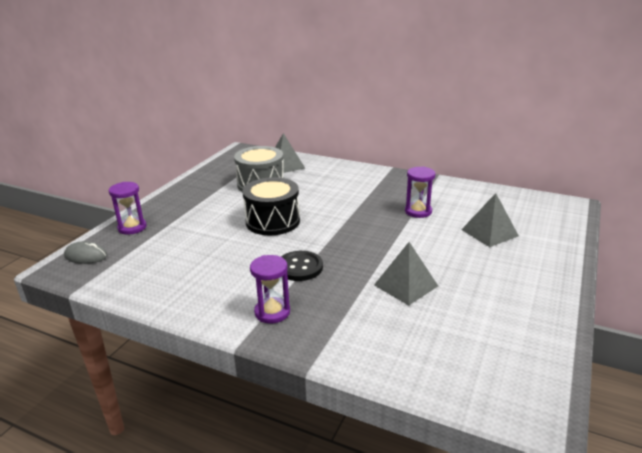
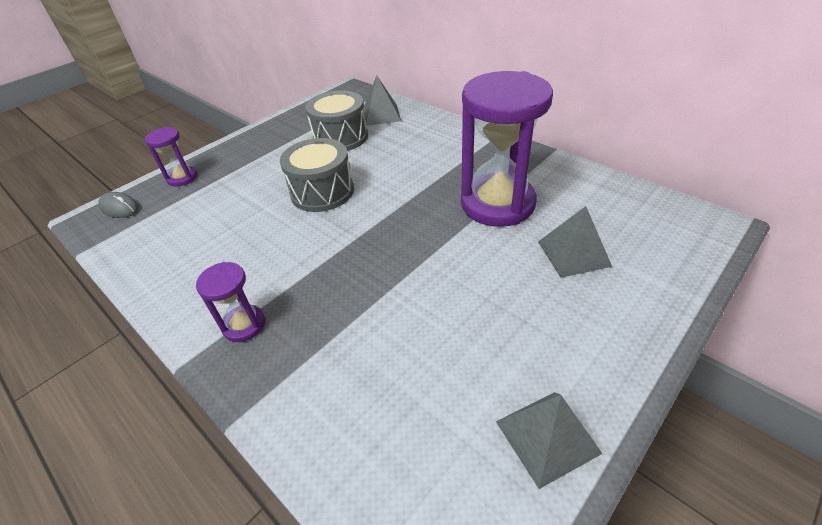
camera: 20 degrees right, 15 degrees up
(273, 221) = (322, 192): black drum -> grey drum
(299, 267) = (311, 264): black button -> none
(405, 285) = (417, 318): grey pyramid -> grey pyramid (547, 437)
(418, 211) = (497, 203): purple hourglass -> purple hourglass, size x2.13

